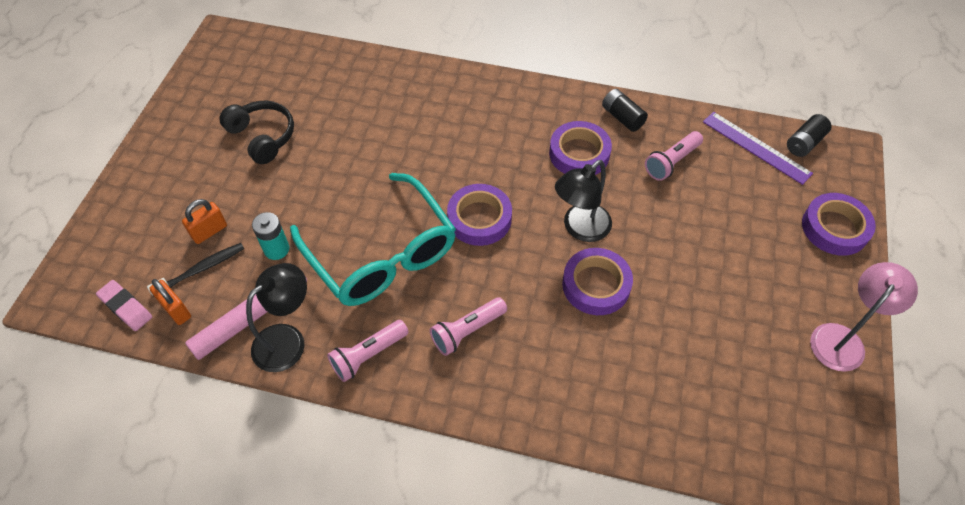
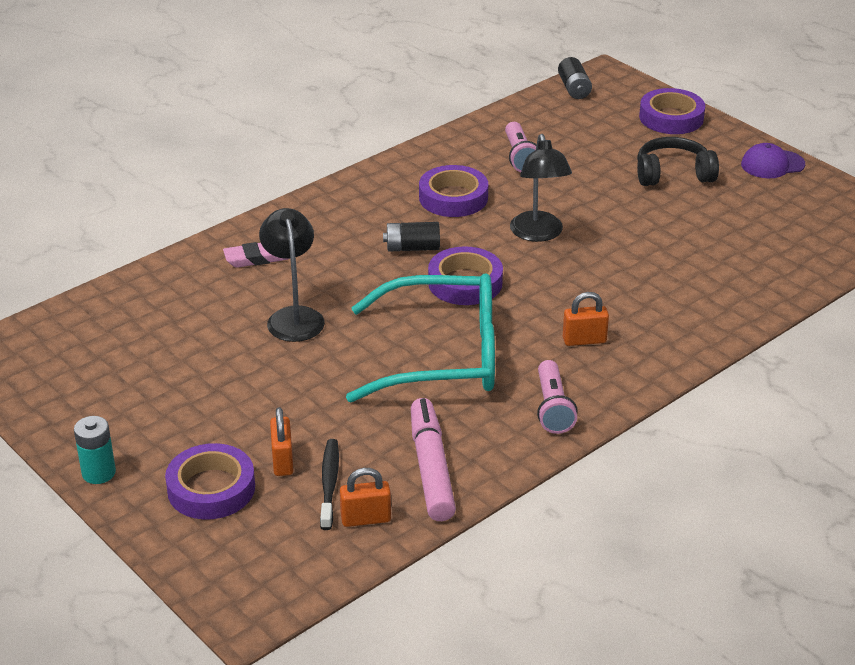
camera: 55 degrees left, 20 degrees down
(126, 307) = (322, 556): pink eraser -> pink eraser (256, 258)
(262, 137) = (189, 378): black headphones -> black headphones (673, 174)
(276, 249) = (361, 422): turquoise battery -> turquoise battery (98, 473)
(287, 340) = (484, 453): black lamp -> black lamp (294, 317)
(467, 331) = (584, 340): pink flashlight -> orange padlock
(596, 285) = (606, 252): purple tape -> purple tape (211, 488)
(622, 117) = (439, 157): black battery -> black battery (412, 248)
(756, 147) = (552, 111): purple ruler -> none
(842, 339) = (772, 164): pink lamp -> purple cap

